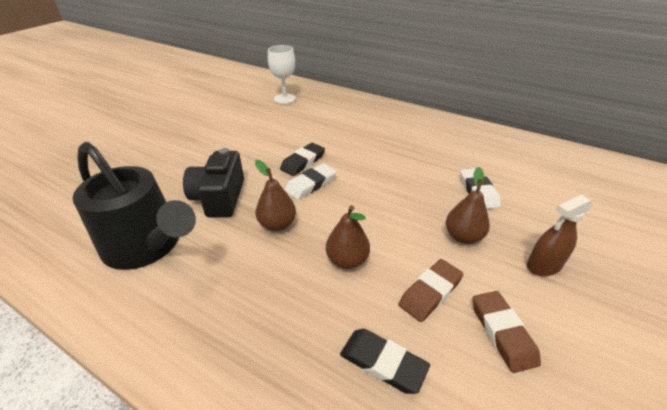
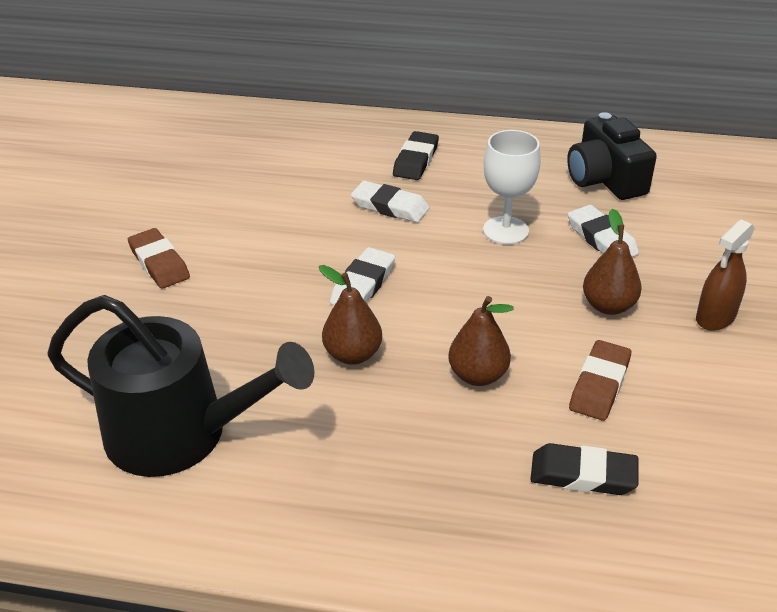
camera: 20 degrees left, 0 degrees up
(219, 197) = (236, 339): black camera -> black camera (605, 179)
(285, 98) = (221, 145): white goblet -> white goblet (505, 230)
(303, 162) = (328, 252): black eraser -> black eraser (416, 160)
(353, 145) = (390, 206): none -> white eraser
(502, 332) = (697, 405): brown eraser -> brown eraser (159, 263)

